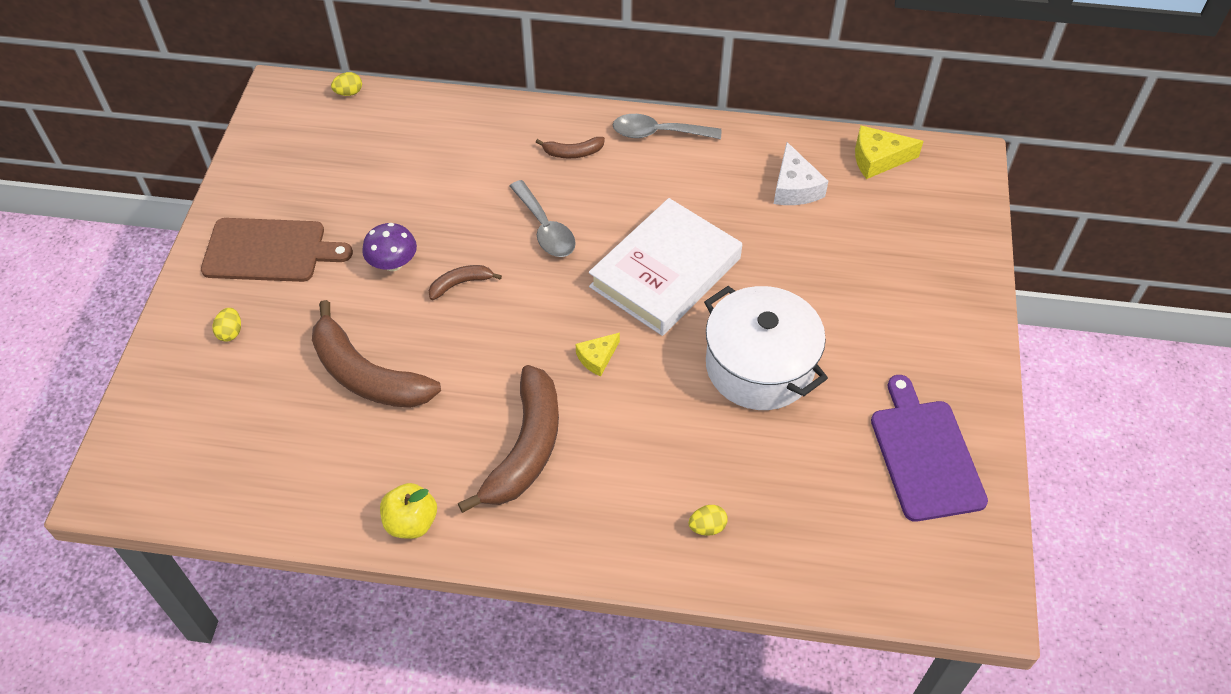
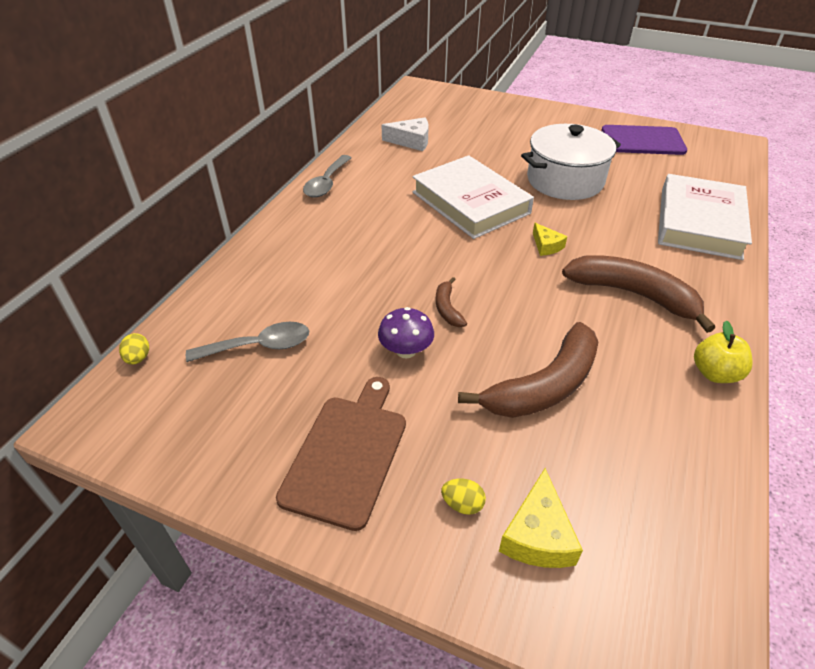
camera: 75 degrees left, 10 degrees down
(545, 228) = (401, 252): grey spoon -> grey spoon (259, 346)
(573, 153) = (323, 225): brown banana -> none
(707, 527) = (699, 222): yellow egg -> white book
(878, 159) = (401, 111): yellow cheese -> yellow cheese (538, 535)

